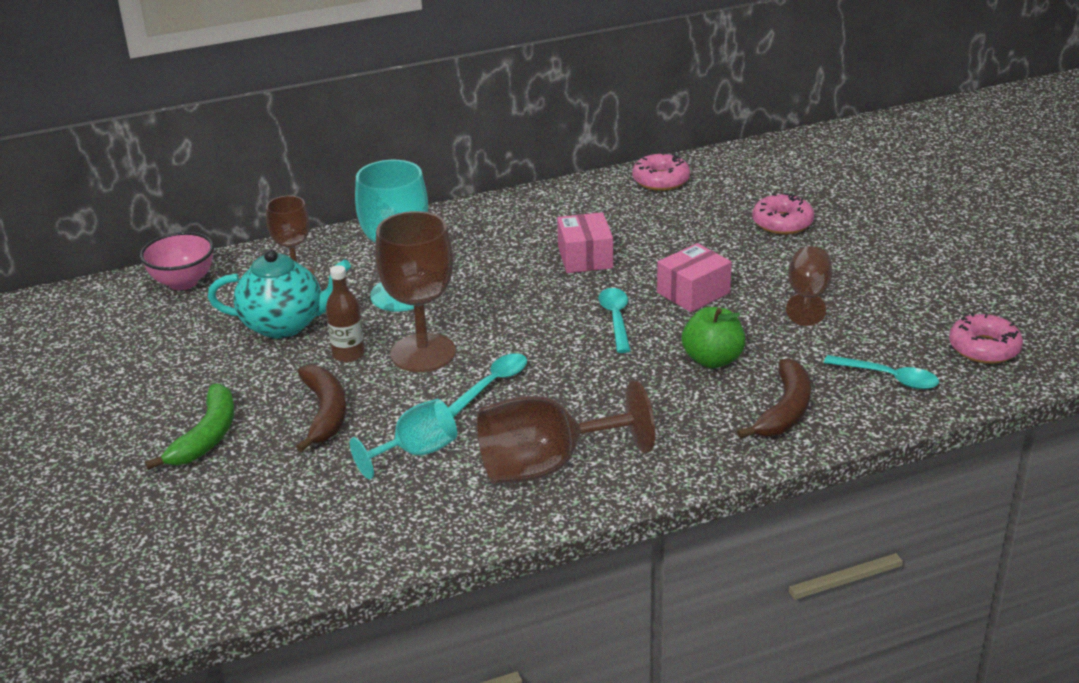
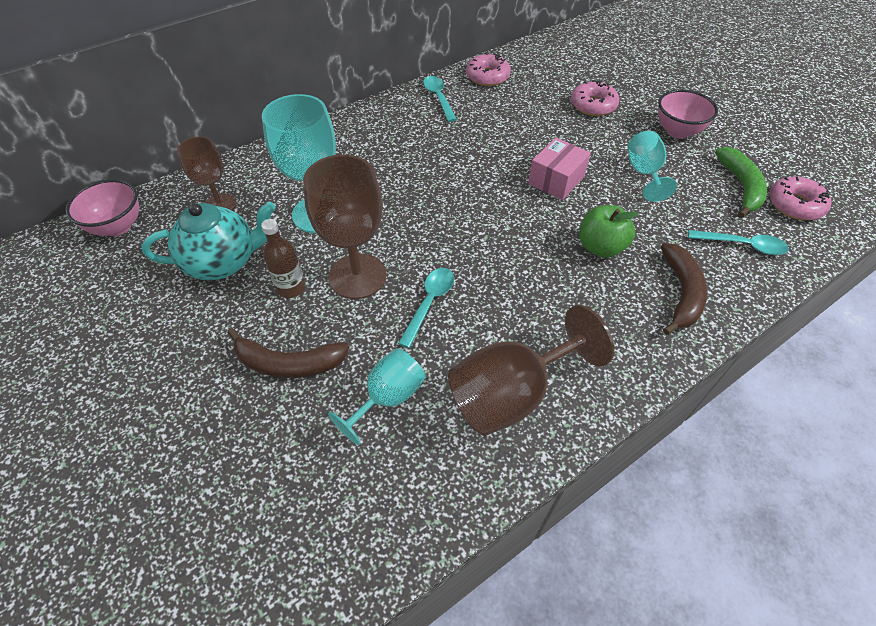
camera: 15 degrees left, 20 degrees up
(206, 437) = (178, 413): green banana -> green banana (740, 187)
(325, 413) = (288, 363): brown banana -> brown banana turned 120 degrees clockwise
(585, 257) = (458, 156): pink box -> none
(616, 319) = (506, 215): turquoise spoon -> turquoise spoon (438, 98)
(807, 297) = (644, 173): brown goblet -> turquoise goblet
(878, 260) = (677, 131): none -> pink bowl

